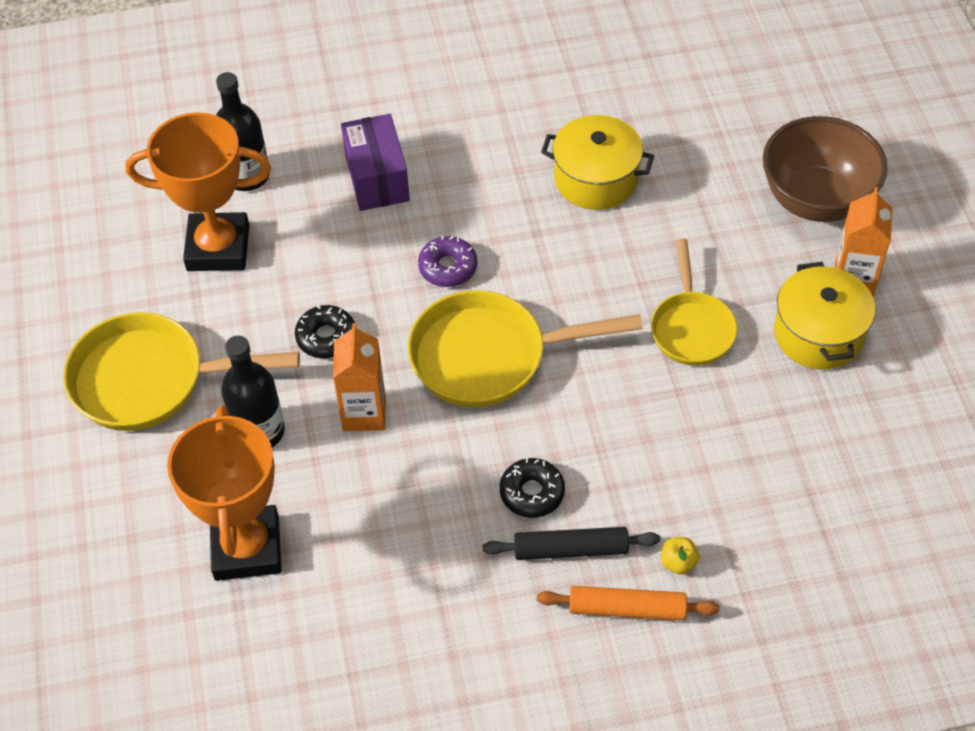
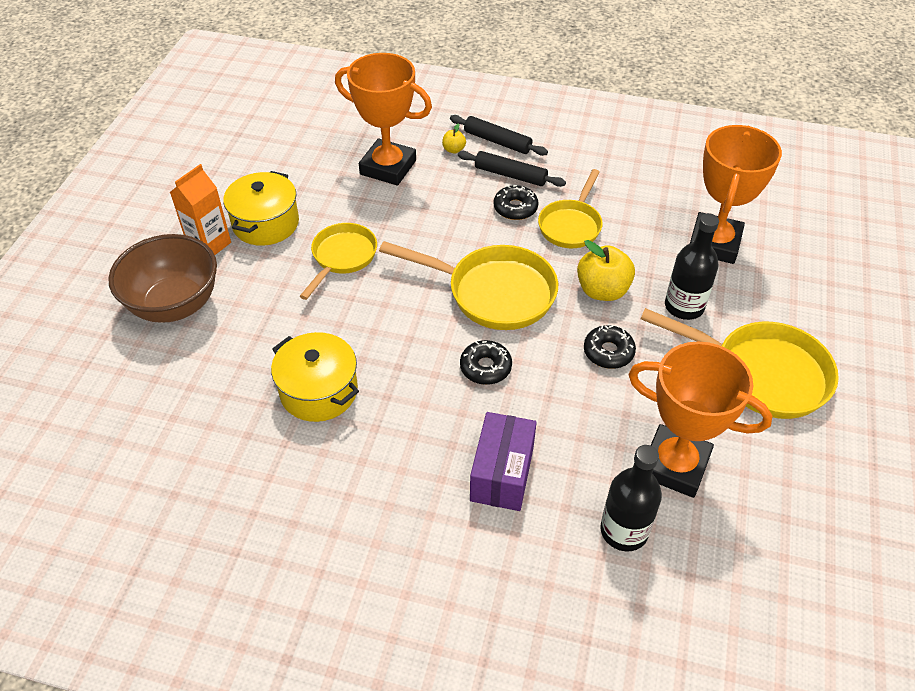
camera: 155 degrees left, 5 degrees down
(364, 413) = (602, 290): orange carton -> yellow apple
(445, 496) = (571, 225): none -> yellow pan
(448, 267) = (485, 367): purple donut -> black donut
(627, 608) = (497, 141): orange rolling pin -> black rolling pin
(743, 487) = (388, 167): none -> orange trophy

